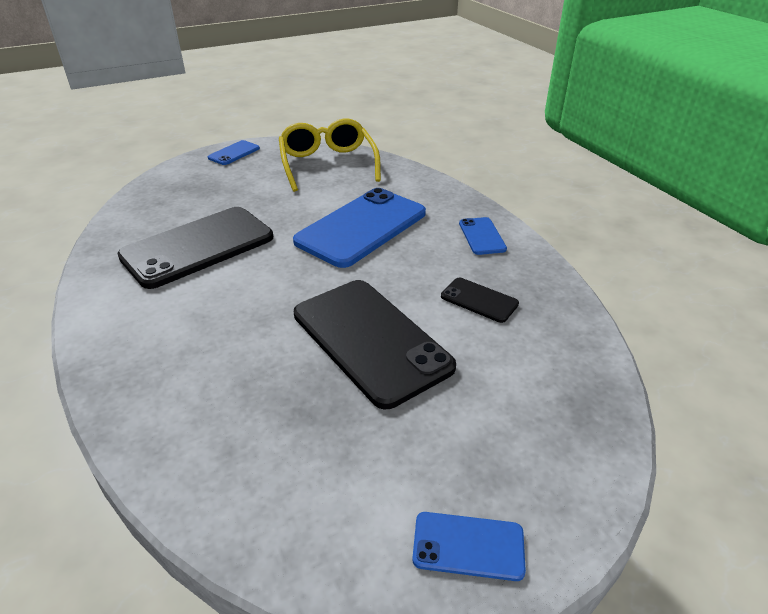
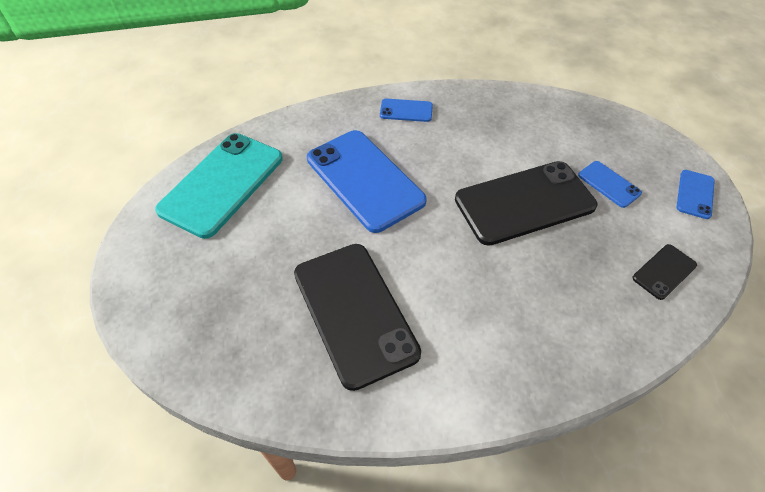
camera: 75 degrees left, 15 degrees up
(234, 153) = (139, 268): blue phone -> blue phone (609, 184)
(328, 164) = (222, 184): yellow glasses -> turquoise phone
(479, 300) = (489, 134): black phone -> black phone (664, 271)

